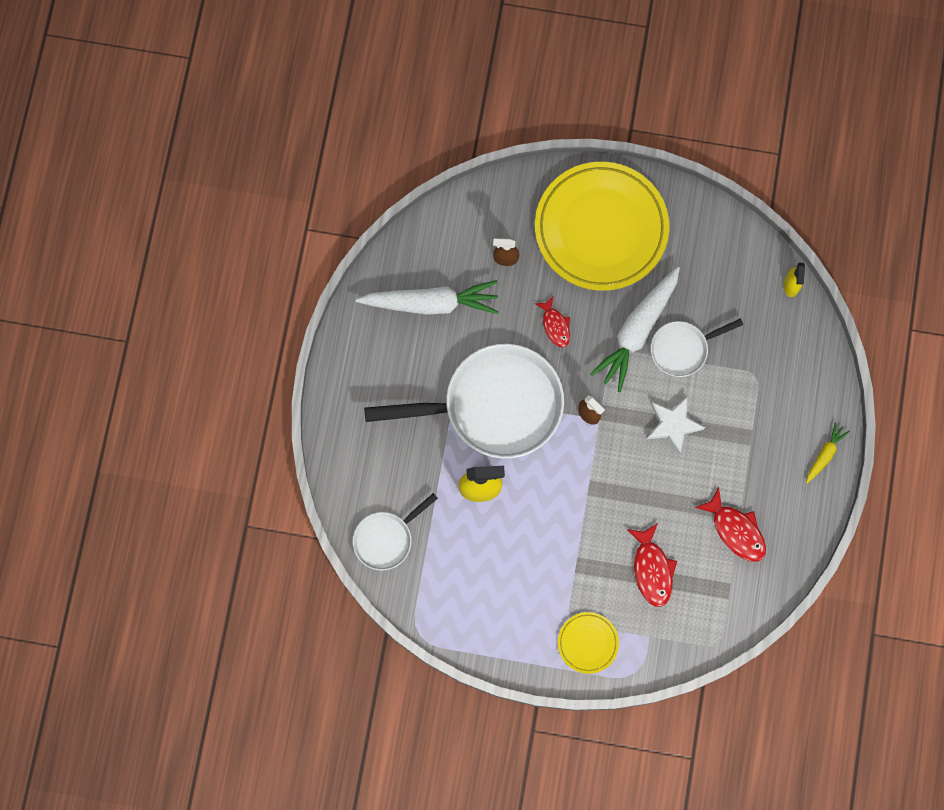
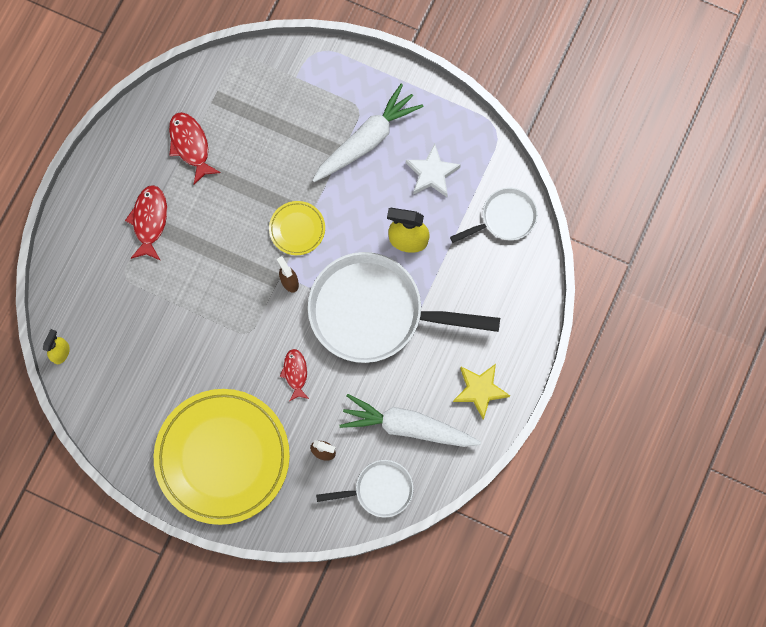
camera: 165 degrees left, 0 degrees up
(369, 356) = (480, 390): none -> yellow star
(588, 643) = (350, 85): yellow plate -> yellow plate (297, 229)
(637, 331) = (220, 347): white carrot -> white carrot (367, 140)
(652, 569) = (275, 131): red fish -> red fish (149, 221)
(673, 425) = (215, 252): white star -> white star (432, 173)
(682, 349) = (183, 319): white pan -> white pan (379, 490)
(825, 454) = (88, 190): yellow carrot -> none

